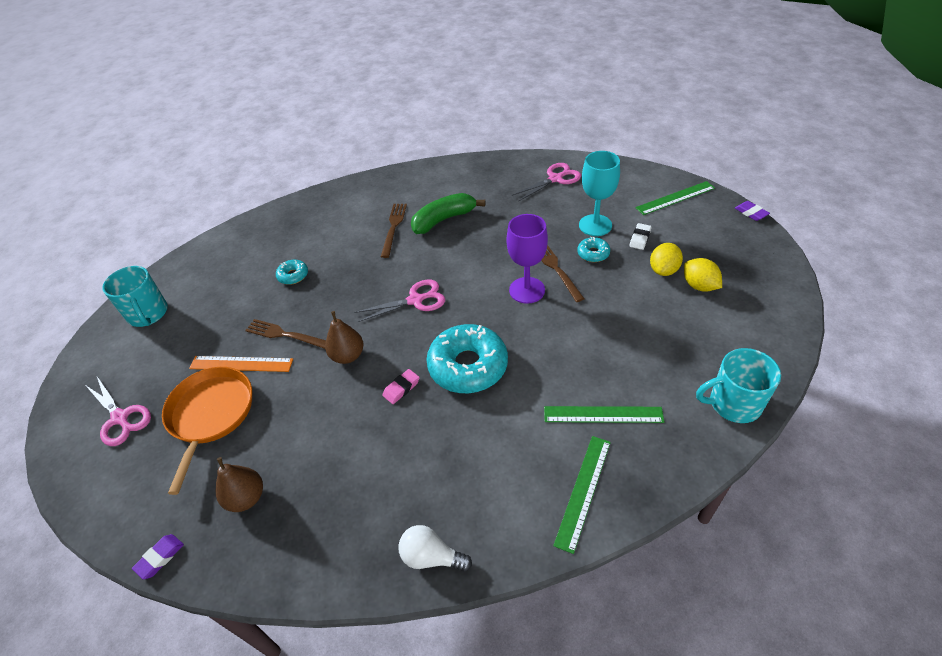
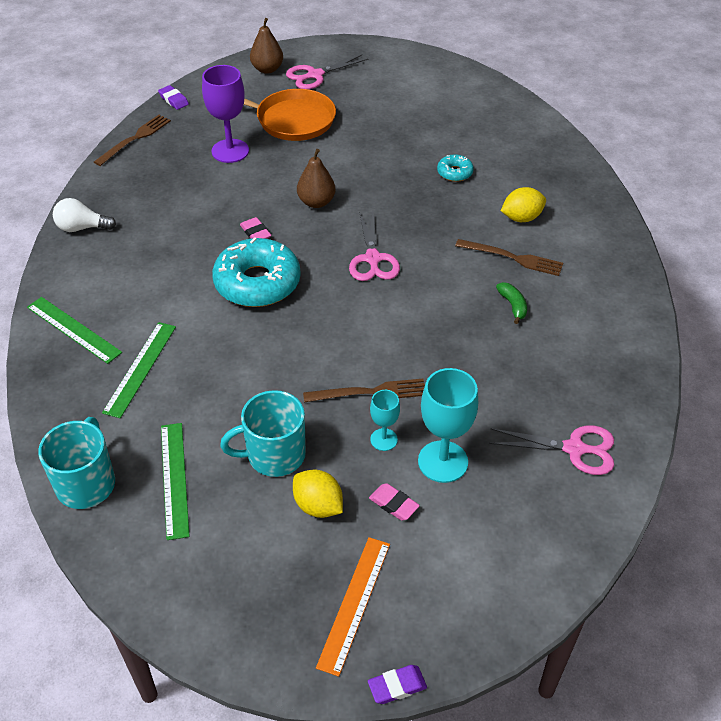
camera: 100 degrees right, 0 degrees up
(148, 314) = (437, 82): turquoise mug -> turquoise mug (274, 455)
(241, 364) = (342, 136): orange ruler -> orange ruler (354, 603)
(246, 498) = (196, 138): brown pear -> brown pear (267, 69)
(286, 335) = (366, 164): brown fork -> brown fork (135, 139)
(431, 557) = (82, 228): white light bulb -> white light bulb turned 120 degrees counterclockwise
(444, 220) = (513, 305): green banana -> green banana, size x0.50
(527, 290) = (345, 355): purple goblet -> purple goblet (230, 151)
(555, 179) = (574, 449): pink scissors -> pink scissors turned 60 degrees counterclockwise
(593, 253) = (384, 439): turquoise donut -> turquoise goblet
(640, 238) = (393, 504): white eraser -> pink eraser
(675, 198) = (474, 592): green ruler -> green ruler (174, 479)
(699, 286) = (271, 534): yellow lemon -> yellow lemon (521, 218)

